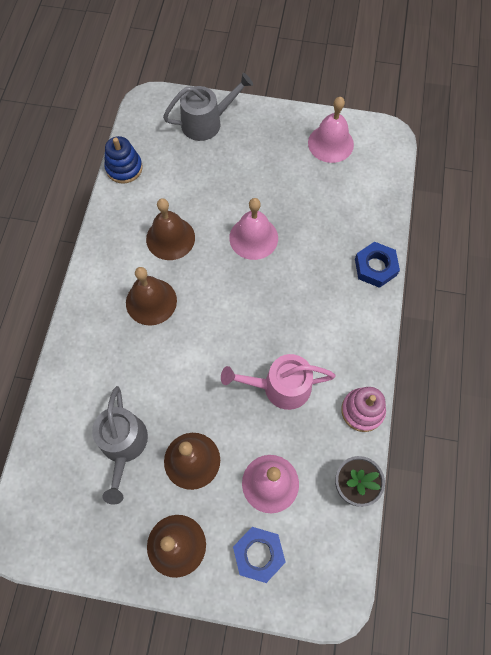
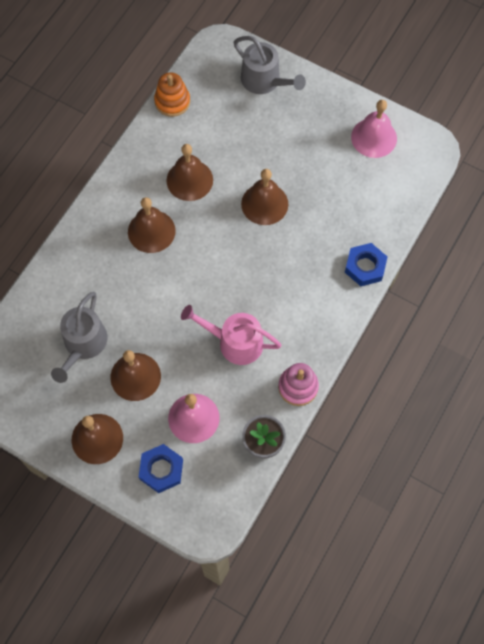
camera: 20 degrees right, 0 degrees up
(124, 168) = (172, 101): blue stacking toy -> orange stacking toy
(206, 122) = (264, 81): grey watering can -> grey watering can turned 45 degrees clockwise
(253, 238) = (264, 204): pink bell -> brown bell

